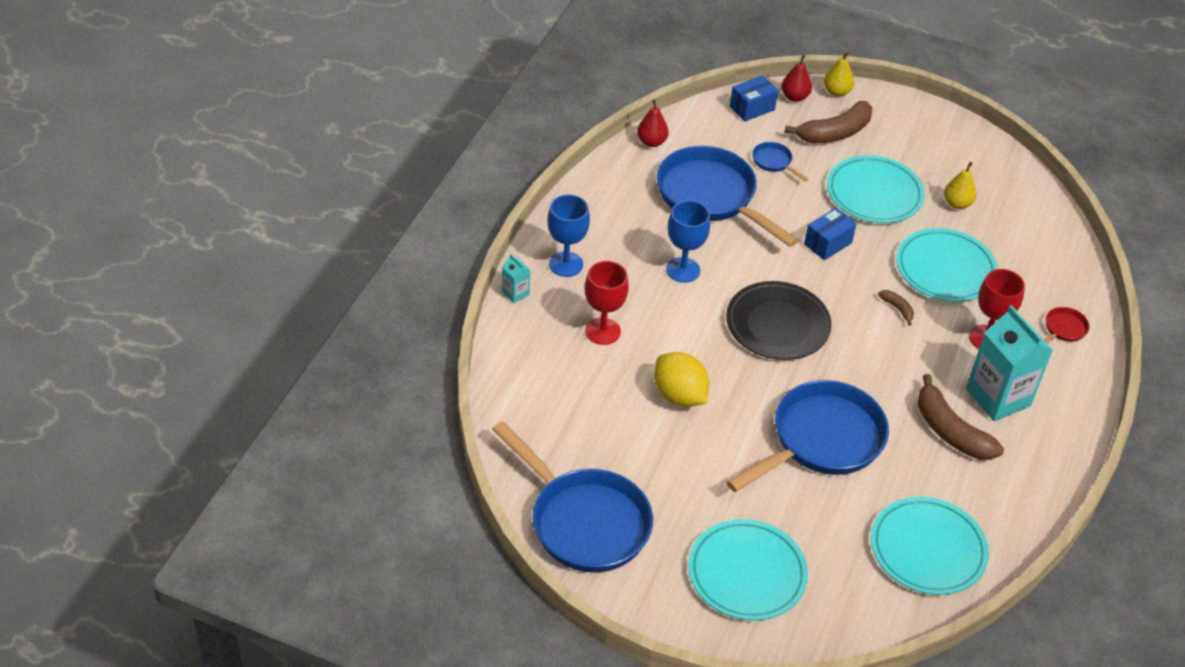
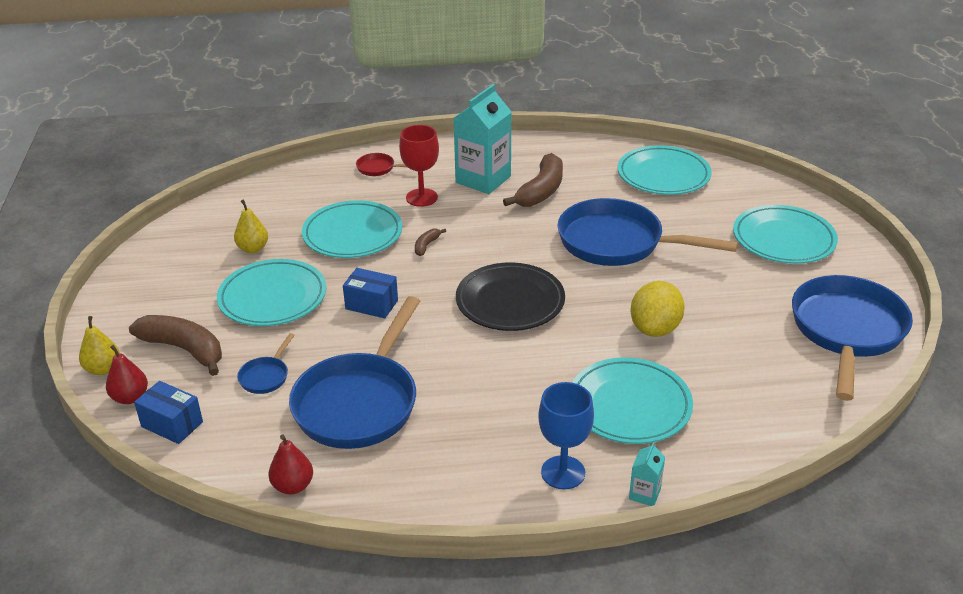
camera: 115 degrees left, 10 degrees down
(603, 331) = (629, 405): red goblet -> turquoise plate
(683, 270) = (492, 383): blue goblet -> none

